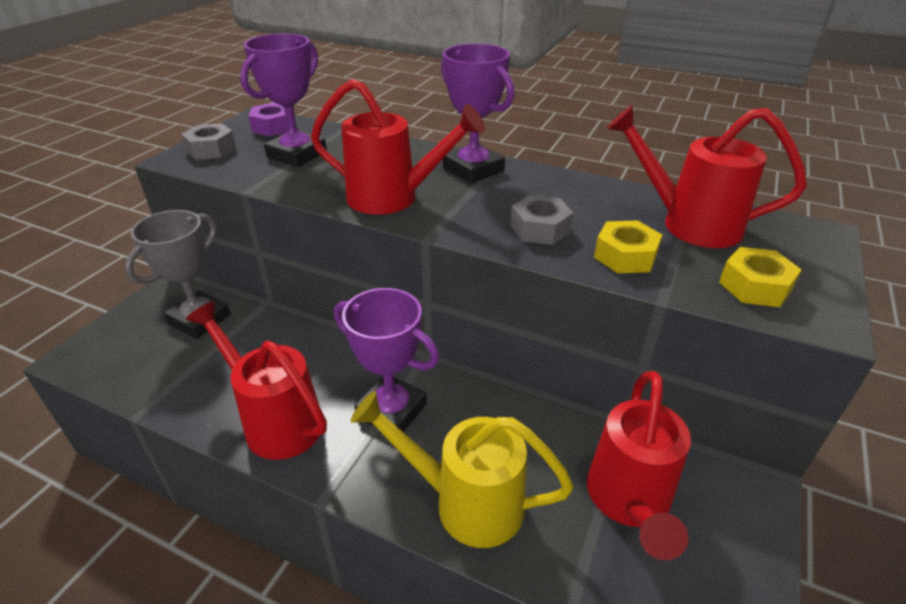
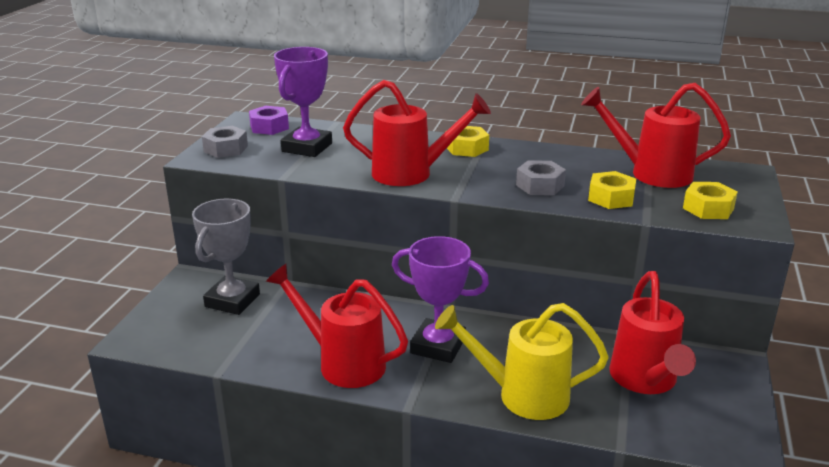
camera: 10 degrees left, 10 degrees down
(473, 169) = (466, 148): purple trophy -> yellow nut

